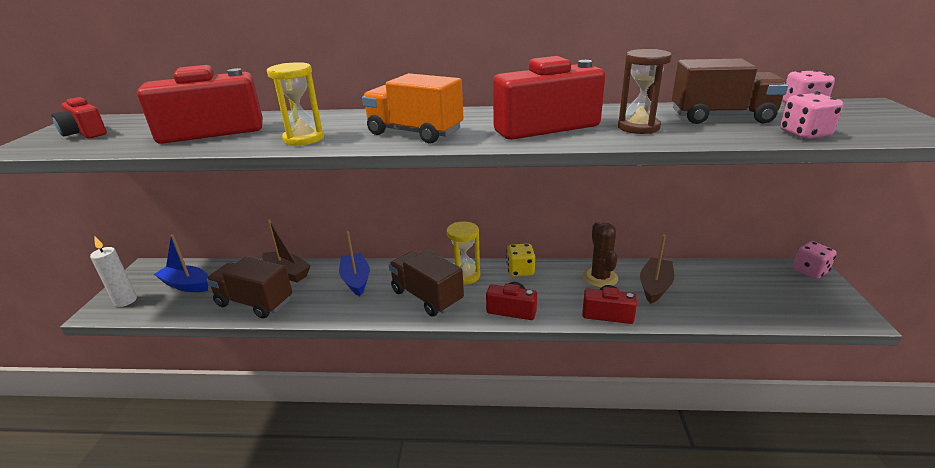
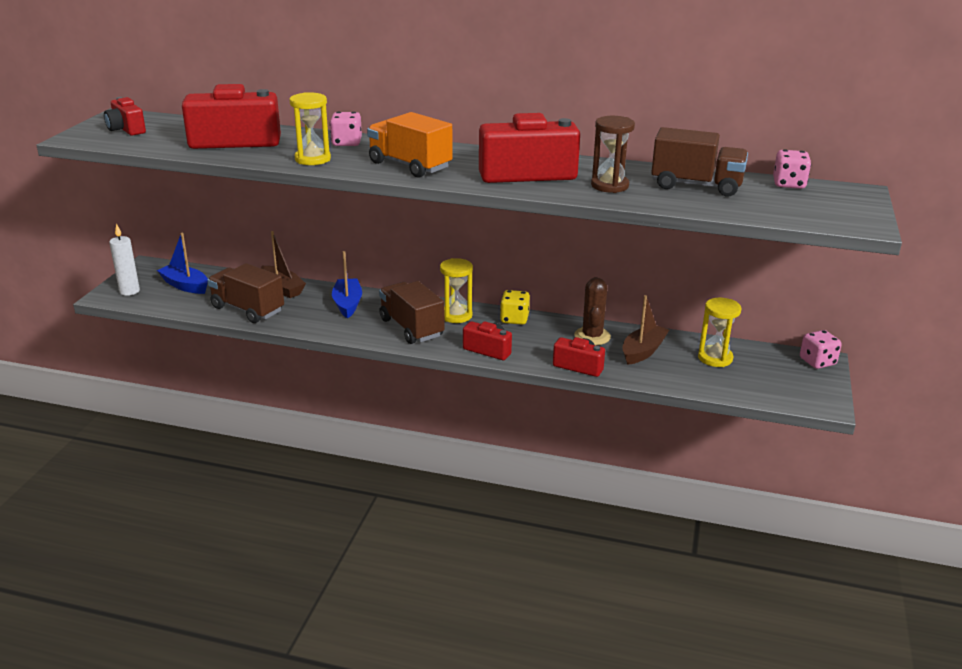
camera: 10 degrees right, 0 degrees up
(722, 282) = (715, 358): none -> yellow hourglass
(804, 134) = (747, 210): pink dice -> pink dice (346, 143)

